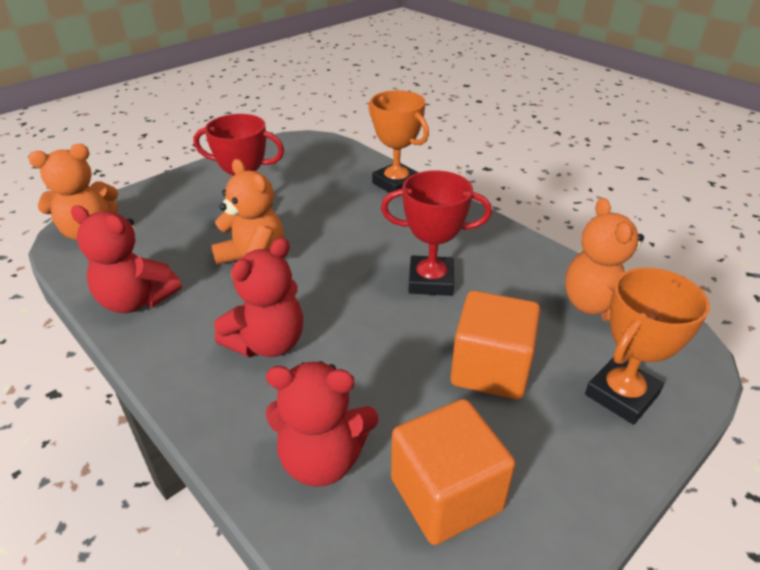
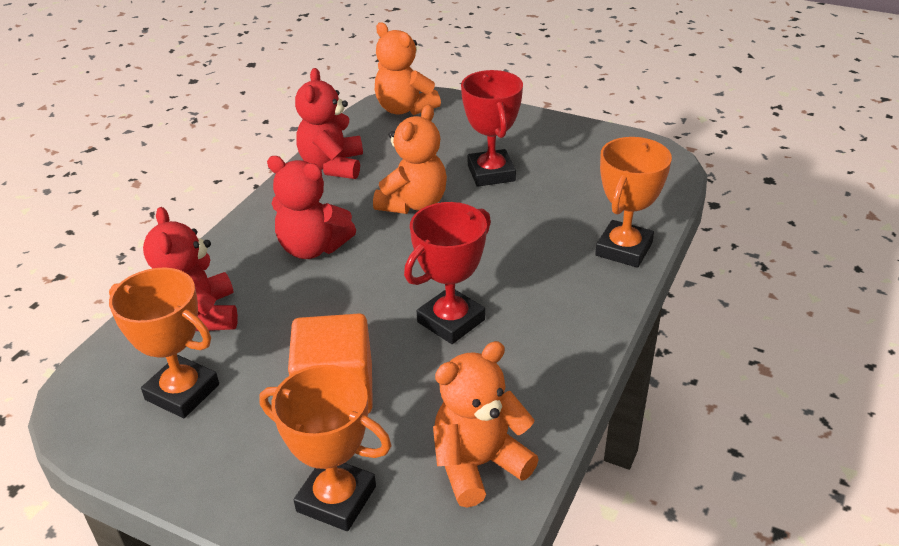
camera: 70 degrees right, 0 degrees up
(431, 281) = (451, 321): red trophy -> red trophy turned 60 degrees clockwise
(446, 494) = (182, 392): orange cube -> orange trophy

